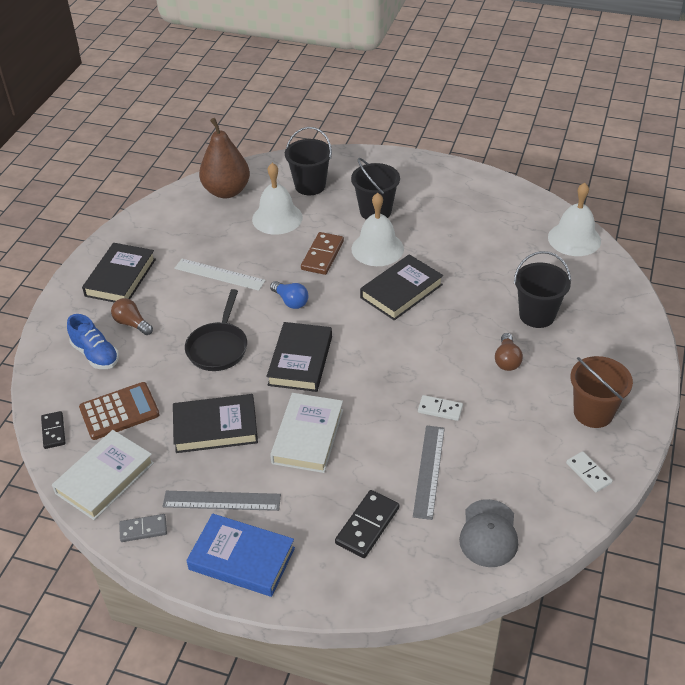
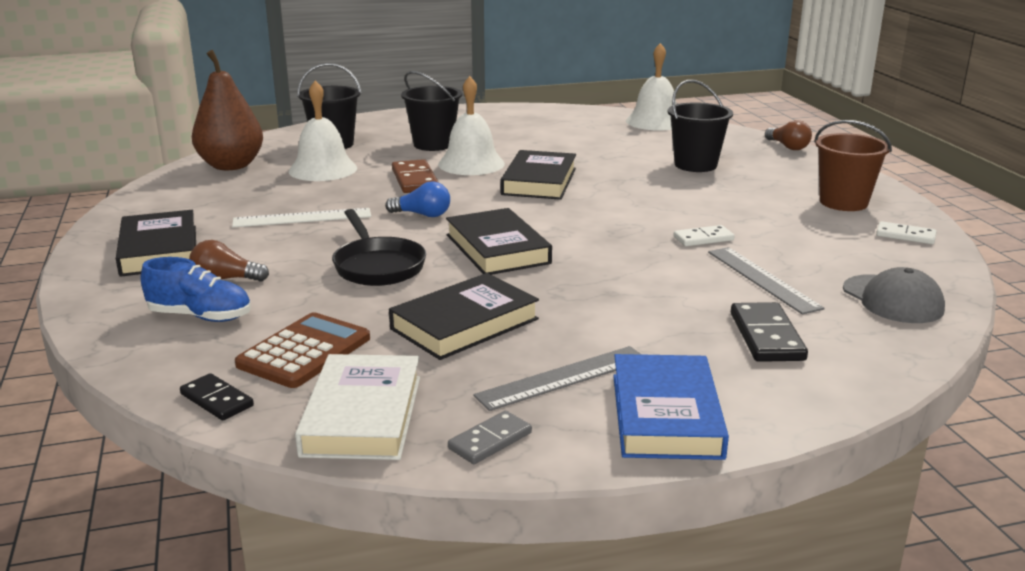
camera: 35 degrees left, 20 degrees down
(242, 558) = (665, 415): blue book -> blue book turned 75 degrees counterclockwise
(308, 436) = (592, 296): white book -> none
(507, 360) = (714, 194): brown light bulb -> brown light bulb (788, 147)

